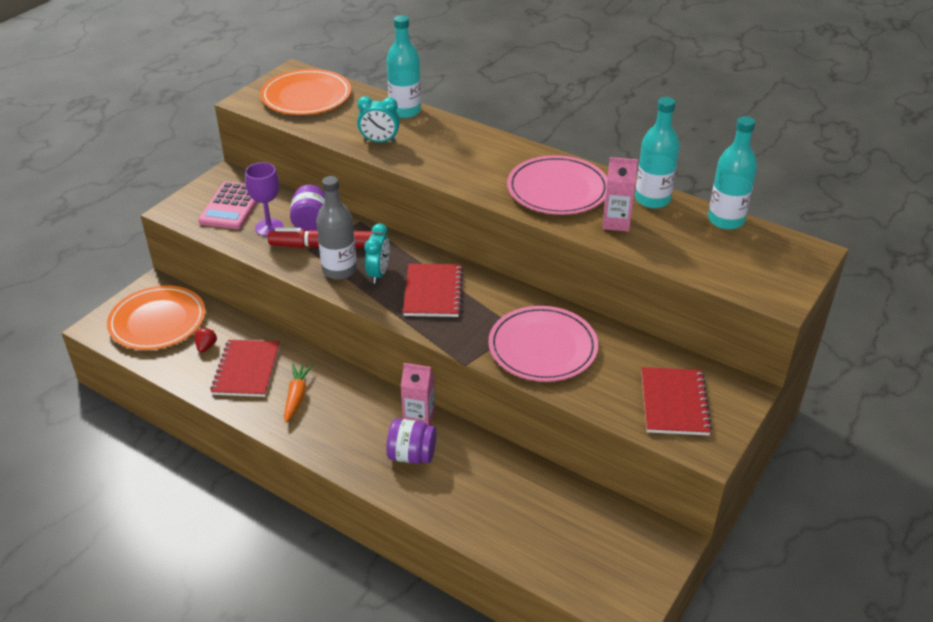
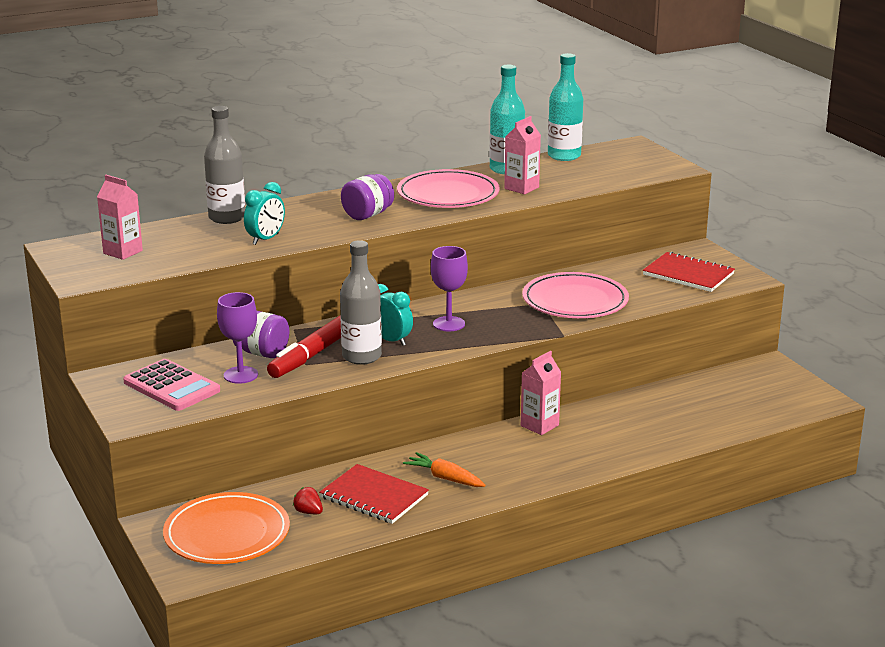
camera: 60 degrees left, 15 degrees down
(306, 96) = (123, 252): orange plate -> pink carton
(405, 111) = (227, 218): turquoise bottle -> grey bottle
(412, 455) = (582, 441): purple jar -> purple jar (367, 215)
(433, 292) = (449, 324): red notebook -> purple goblet

